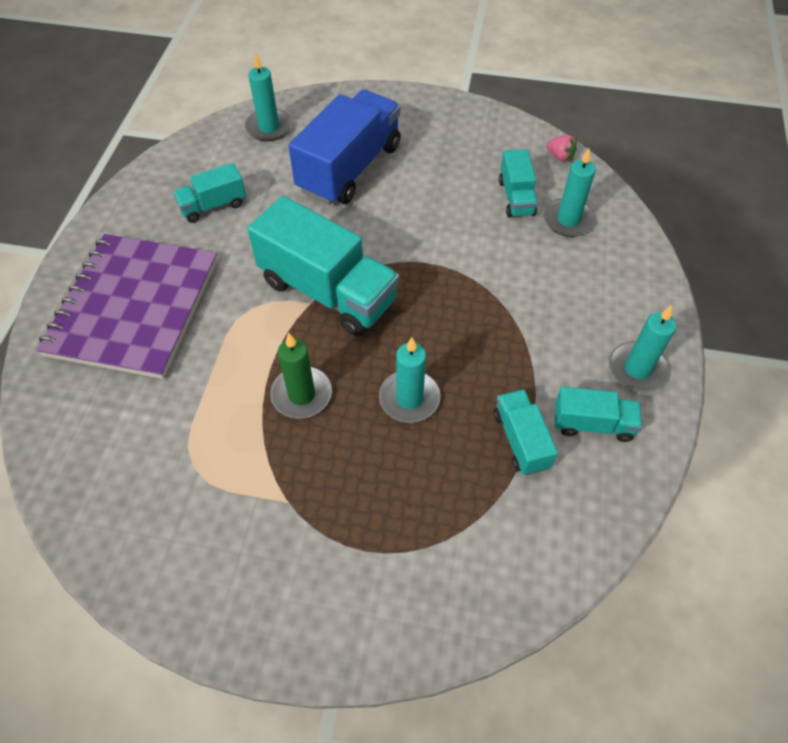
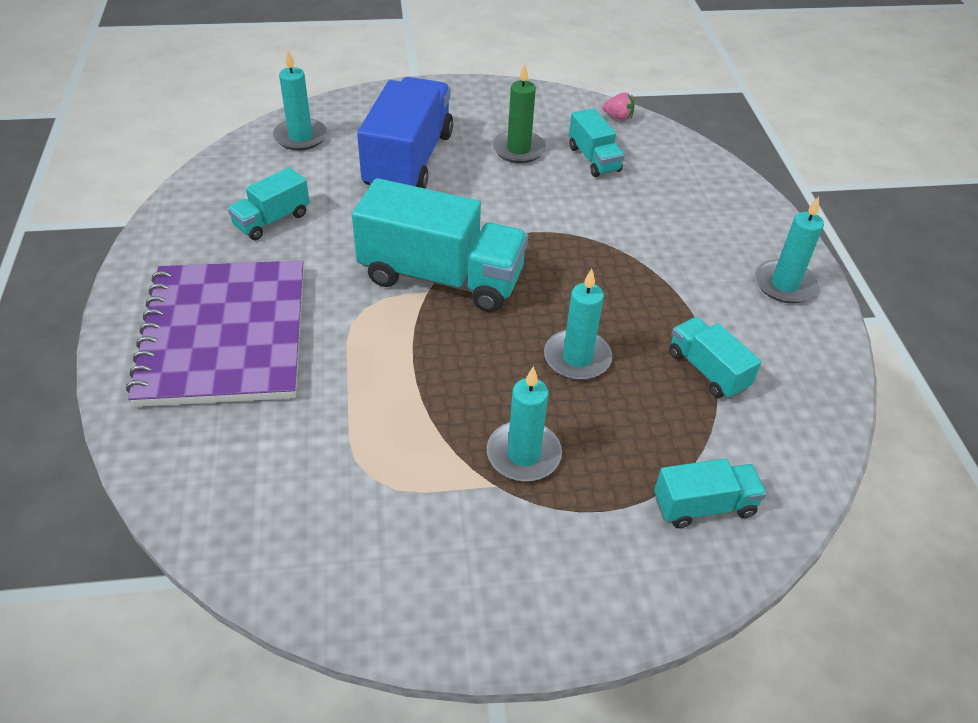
camera: 20 degrees left, 10 degrees down
(301, 394) = (460, 379): green candle -> green candle (518, 149)
(568, 220) = (654, 170): turquoise candle -> turquoise candle (523, 454)
(592, 424) = (768, 341): turquoise truck -> turquoise truck (704, 506)

